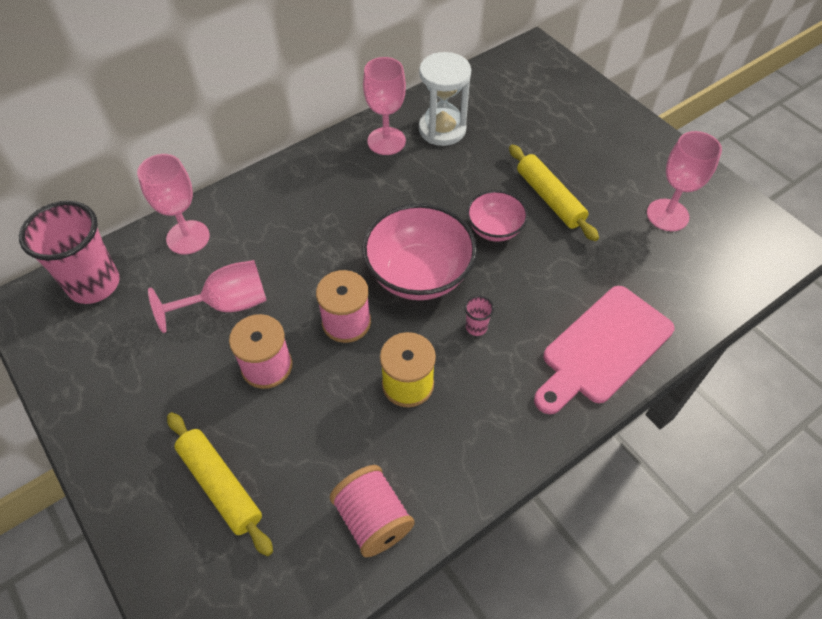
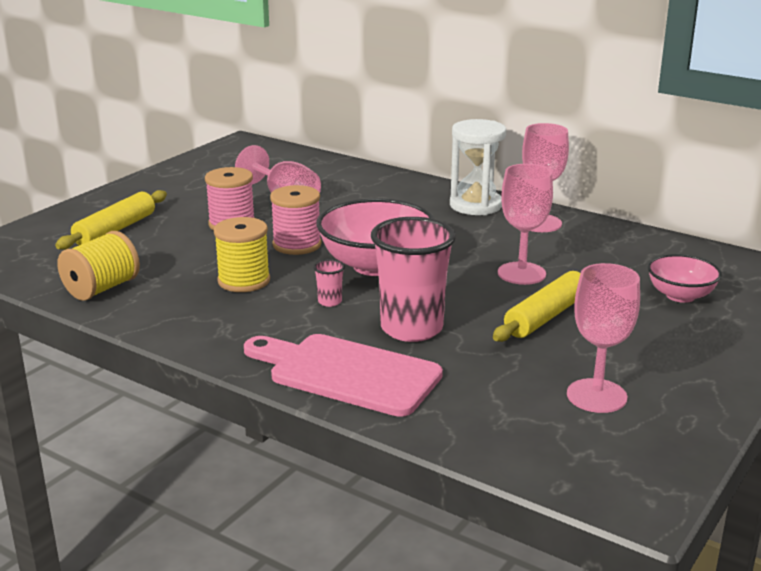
camera: 70 degrees right, 30 degrees down
(94, 284) = (274, 156): pink cup -> pink cup (411, 328)
(188, 237) = (344, 173): pink goblet -> pink goblet (521, 273)
(373, 519) = (102, 289): pink spool -> yellow spool
(442, 129) = (589, 245): white hourglass -> white hourglass (475, 205)
(494, 229) = (469, 292): pink bowl -> pink bowl (680, 296)

